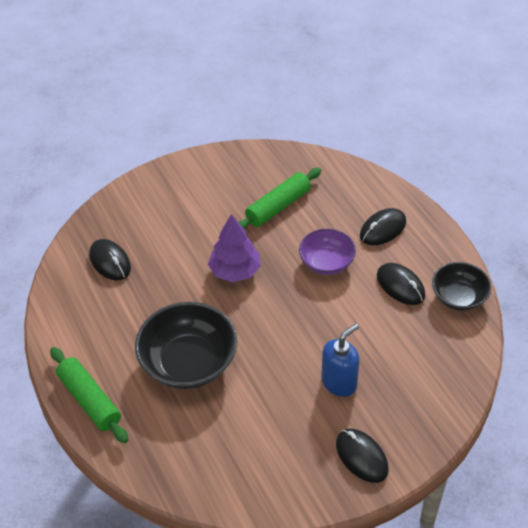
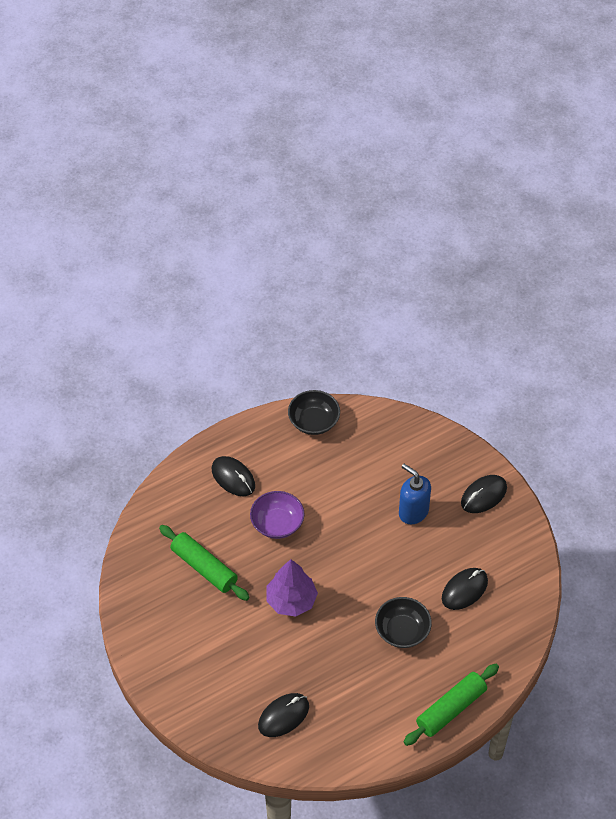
camera: 95 degrees left, 5 degrees up
(189, 362) = (402, 631): black bowl -> black bowl, size x0.61
(400, 286) = (303, 465): black mouse -> black mouse (464, 590)

